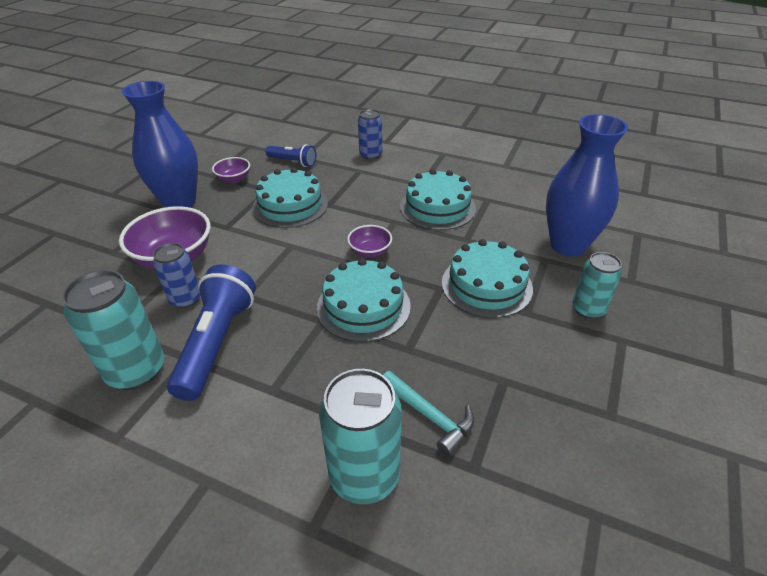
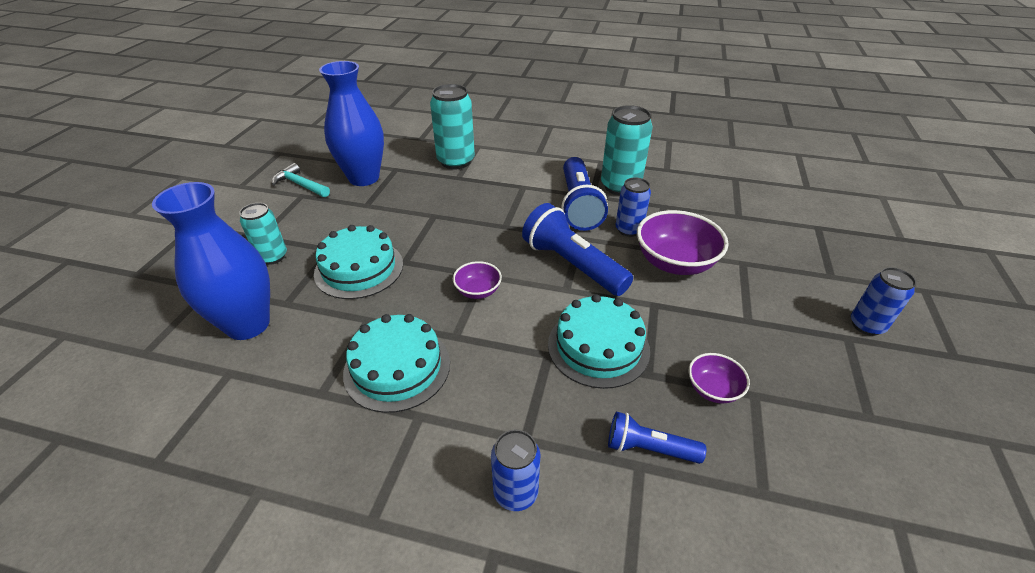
camera: 170 degrees right, 0 degrees up
(87, 199) = (866, 325): none -> blue can
(179, 202) = (745, 335): blue vase -> blue vase (364, 178)
(272, 266) = (572, 265): none -> blue flashlight
(363, 306) = (474, 239): turquoise cake -> none
(429, 416) = (419, 185): turquoise hammer -> turquoise hammer (300, 185)

